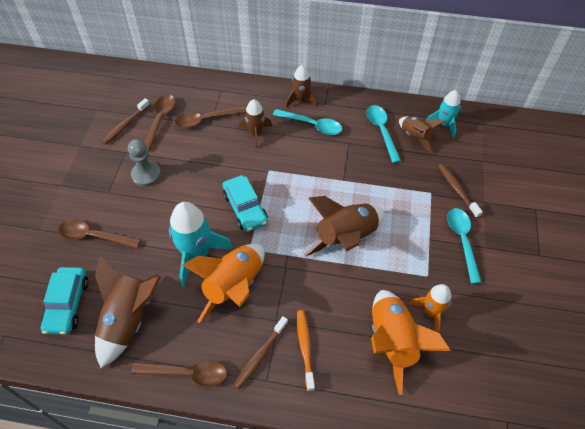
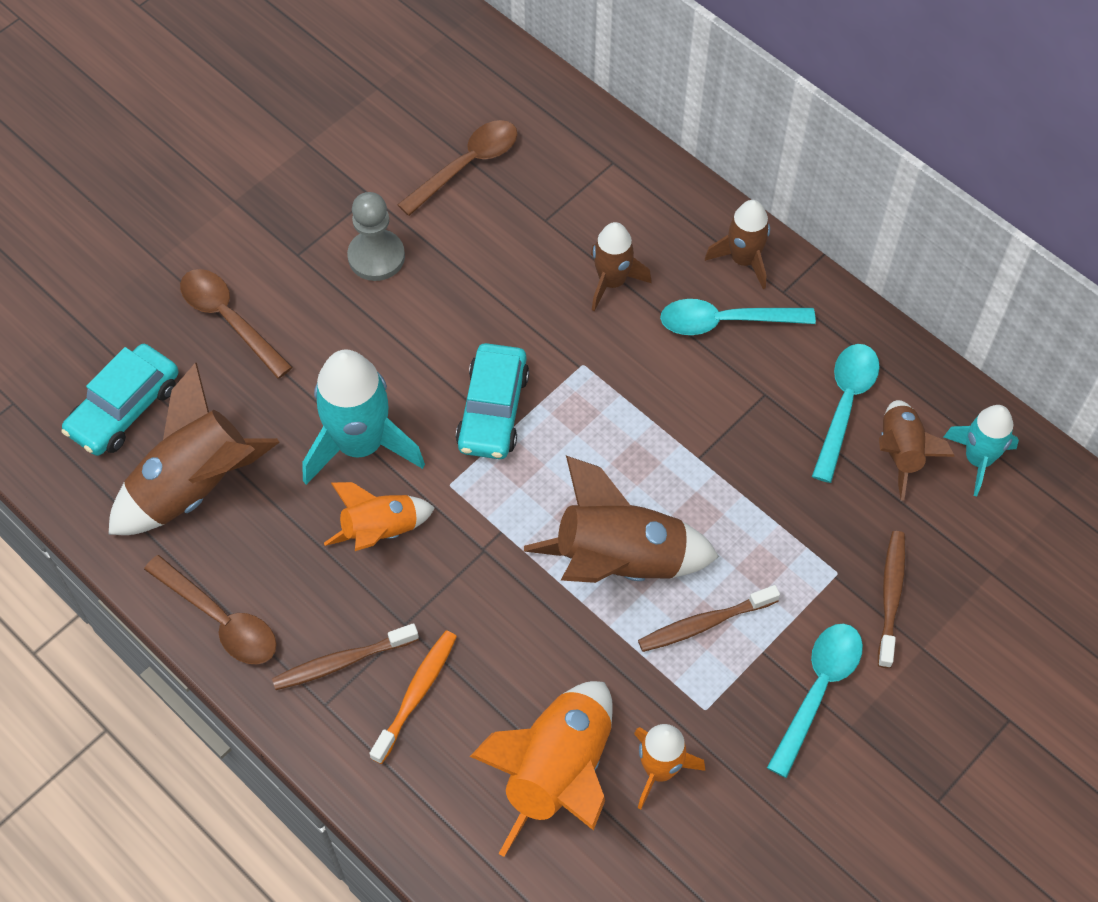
camera: 35 degrees right, 5 degrees up
(125, 125) = (404, 143): brown toothbrush -> brown toothbrush (704, 623)
(205, 120) = (544, 207): brown spoon -> none
(234, 286) = (381, 531): orange rocket -> orange rocket, size x0.60
(312, 125) = (725, 322): turquoise spoon -> turquoise spoon turned 120 degrees clockwise

